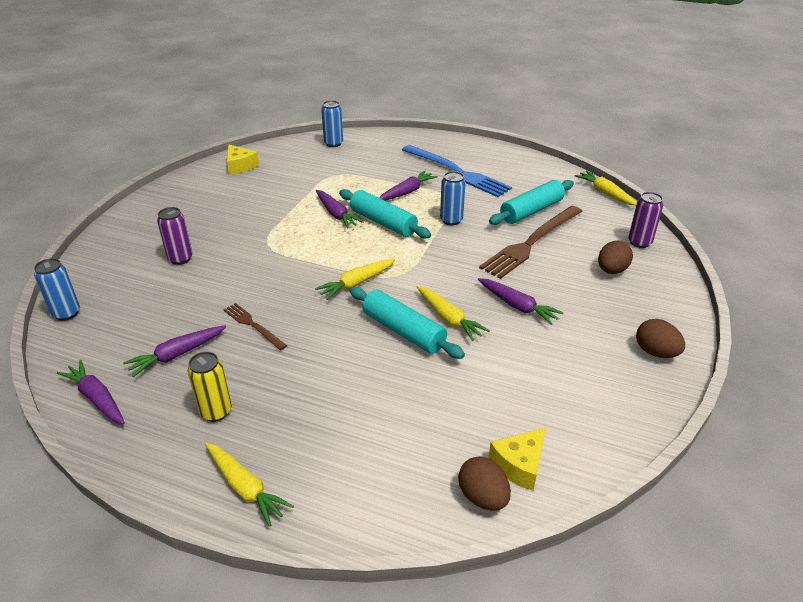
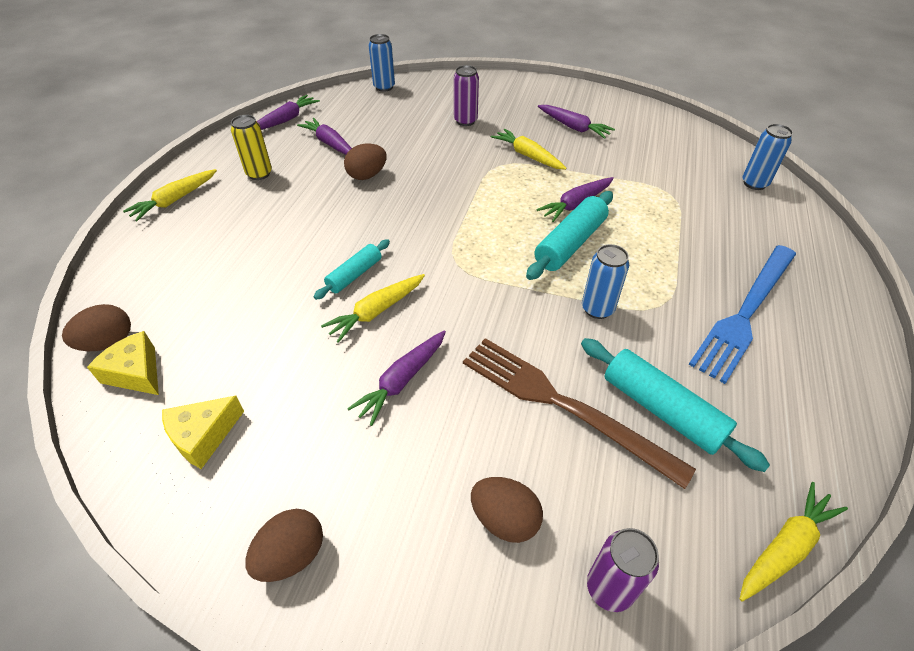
camera: 85 degrees right, 10 degrees up
(240, 166) = (653, 124): yellow cheese -> yellow cheese (203, 436)
(253, 325) = (367, 175): brown fork -> brown egg
(356, 283) = (438, 233): yellow carrot -> yellow carrot (528, 156)
(403, 331) = (354, 275): turquoise rolling pin -> turquoise rolling pin, size x0.62
(407, 192) = (656, 260): purple carrot -> purple carrot (573, 127)

